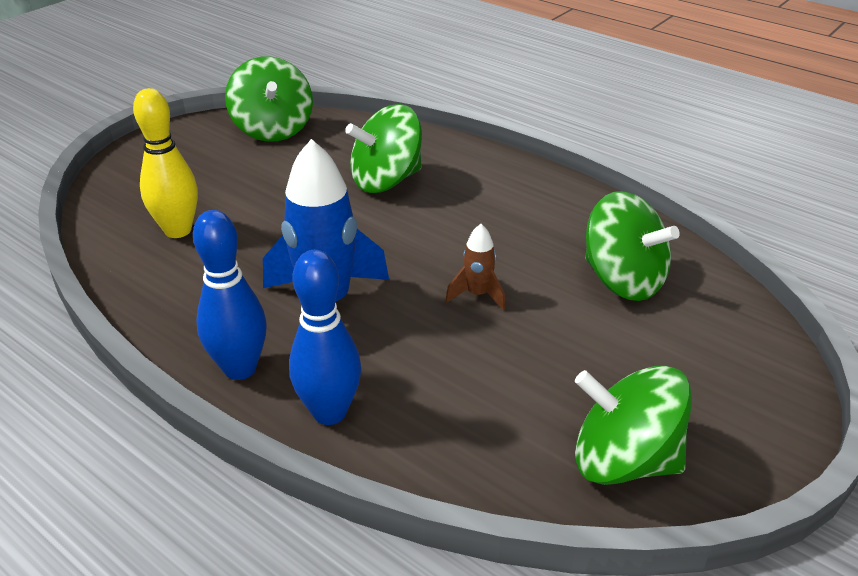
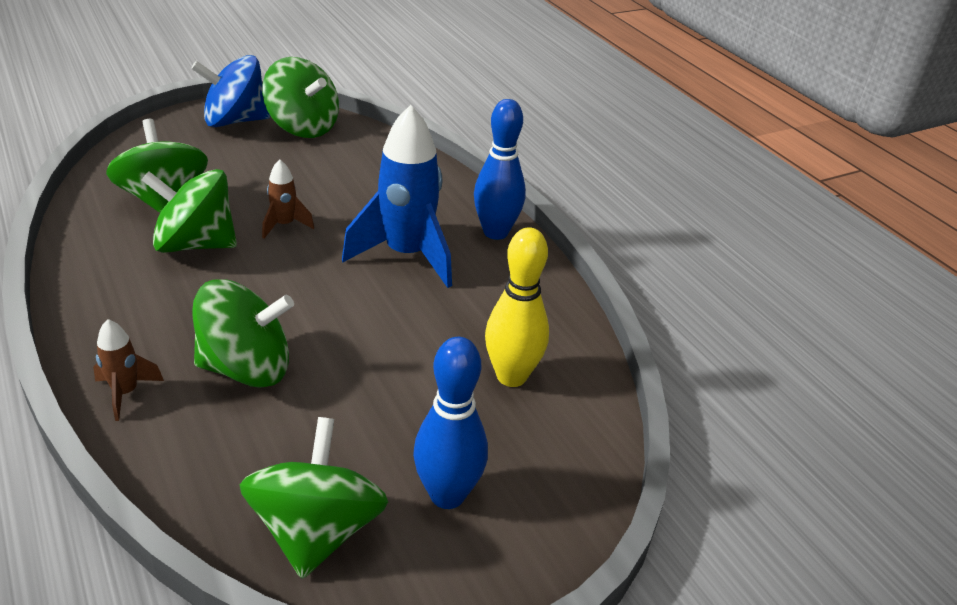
camera: 160 degrees left, 0 degrees up
(329, 412) = (448, 192): blue bowling pin -> blue bowling pin (447, 495)
(448, 149) = (125, 393): none -> brown rocket
(533, 249) = (195, 244): none -> green spinning top
(721, 431) = (235, 121): none -> blue spinning top

